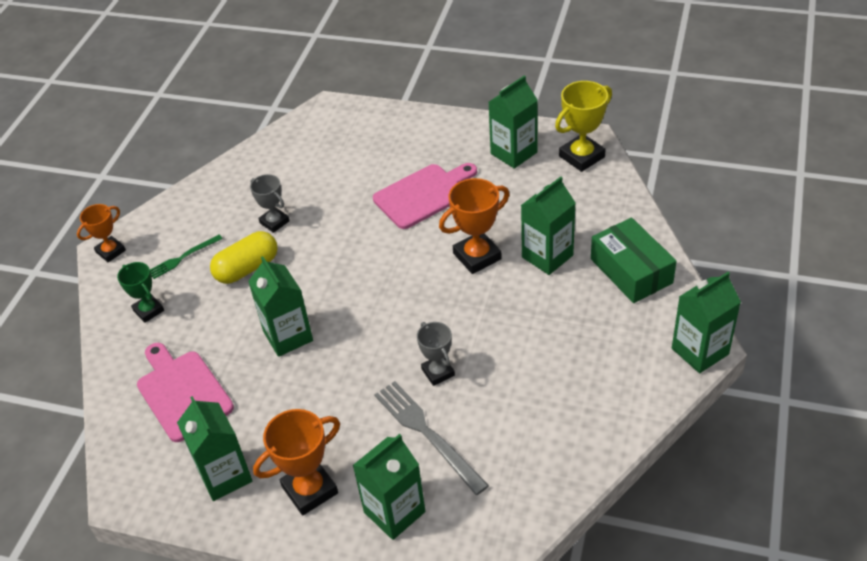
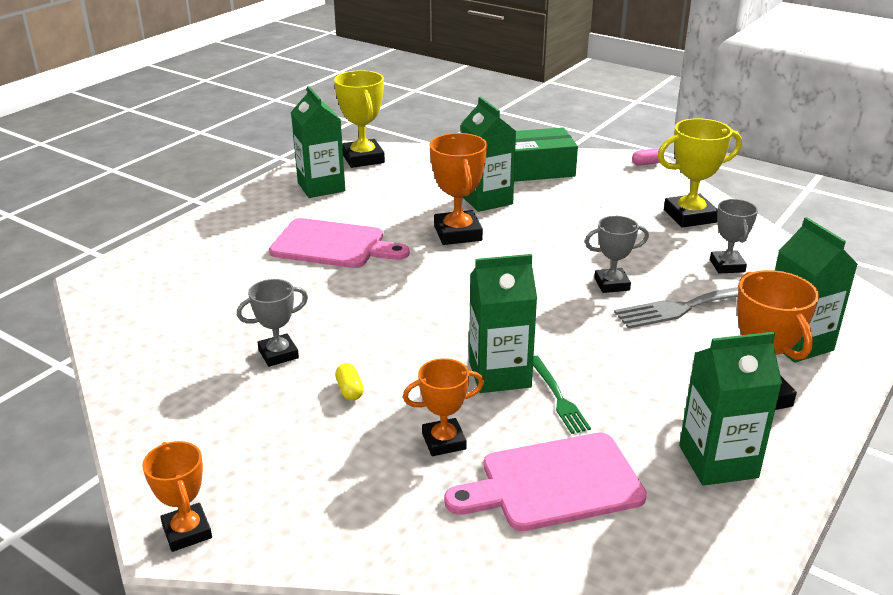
camera: 75 degrees left, 15 degrees down
(148, 310) = (363, 500): green trophy -> none
(183, 258) = (275, 448): green fork -> green fork (558, 396)
(209, 329) = (444, 441): none -> orange trophy
(247, 268) = (349, 390): yellow capsule -> yellow capsule, size x0.45
(423, 194) = (333, 245): pink cutting board -> pink cutting board turned 120 degrees clockwise
(507, 448) = (727, 266): none -> grey trophy
(595, 406) = (690, 216): none -> yellow trophy
(700, 351) = (646, 163): green carton -> pink capsule

